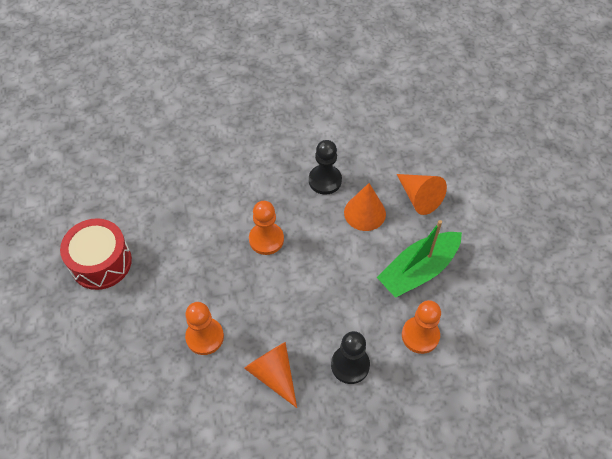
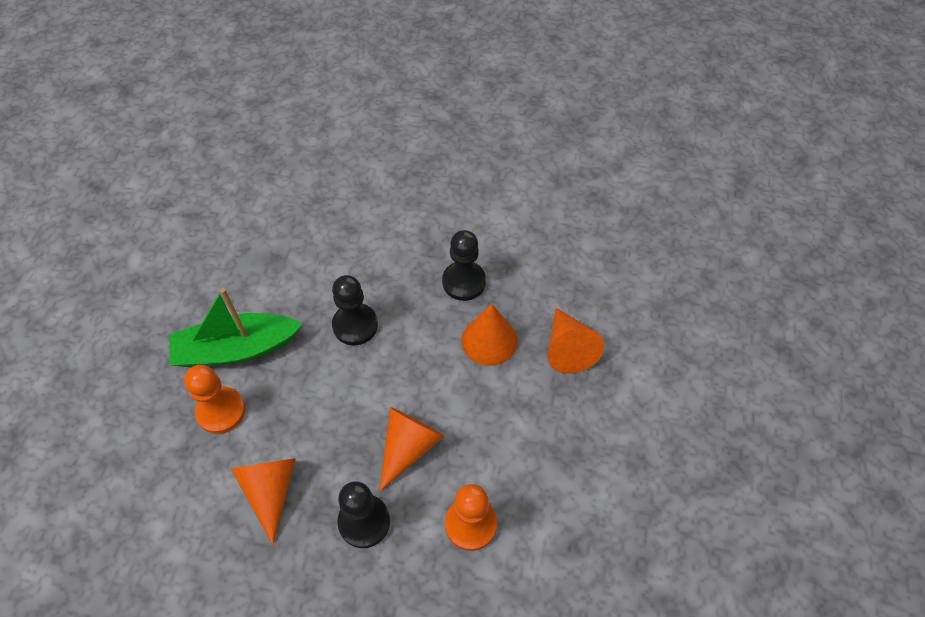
camera: 25 degrees right, 0 degrees up
(101, 262) = (163, 278): red drum -> none
(266, 239) = (355, 325): orange pawn -> black pawn
(351, 305) = (408, 447): none -> orange cone
(418, 270) = (515, 440): green boat -> green boat (236, 349)

